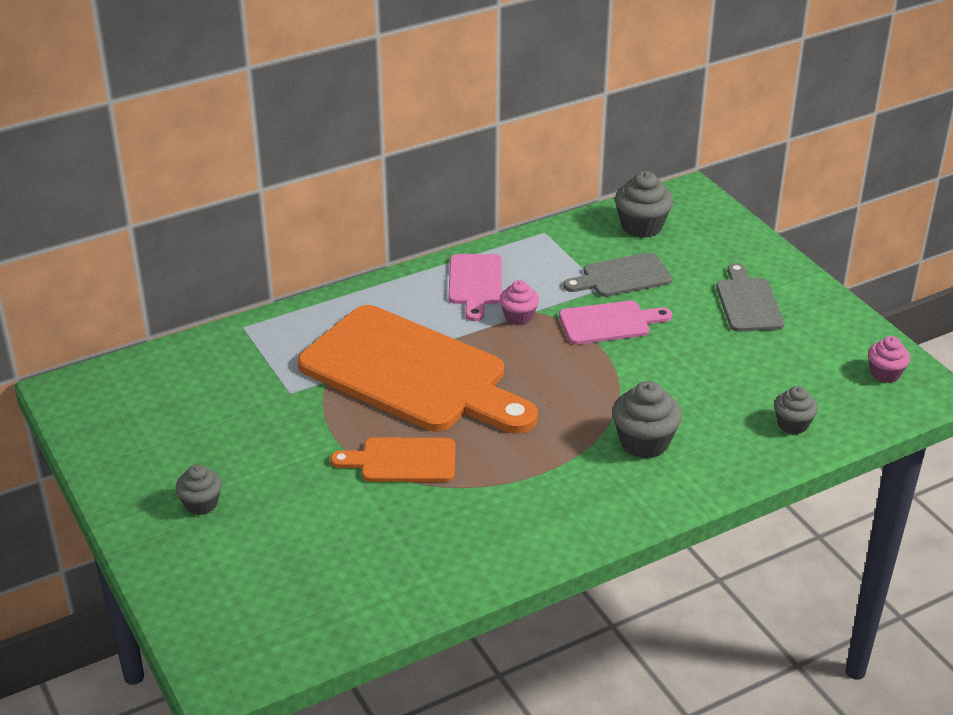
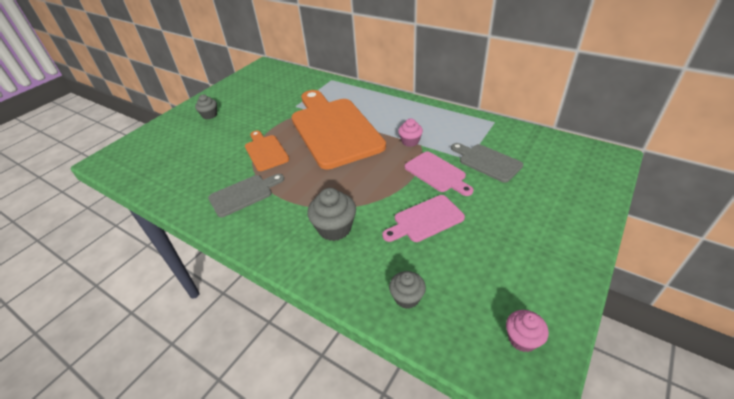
camera: 65 degrees right, 5 degrees up
(411, 373) = (334, 129): orange cutting board -> orange cutting board turned 150 degrees clockwise
(475, 283) = (424, 119): pink cutting board -> pink cutting board (425, 220)
(641, 226) = (547, 151): grey cupcake -> none
(748, 302) = (524, 224): grey cutting board -> grey cutting board (244, 194)

